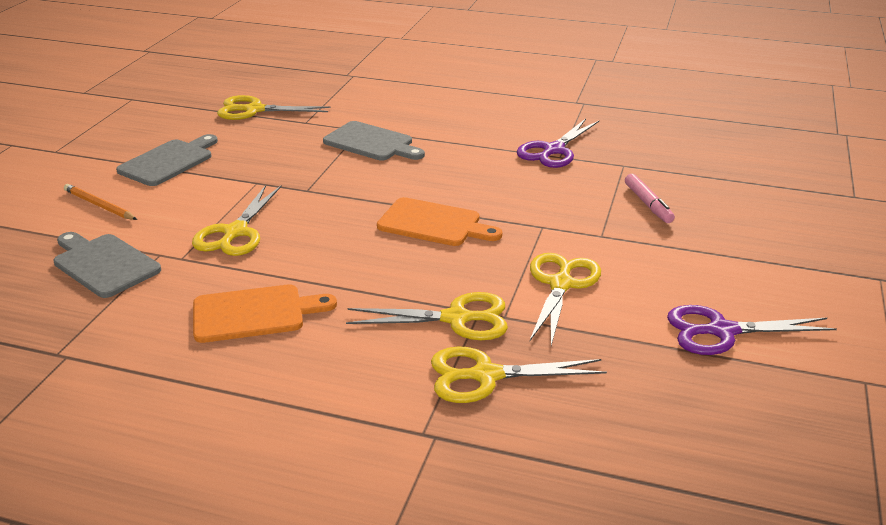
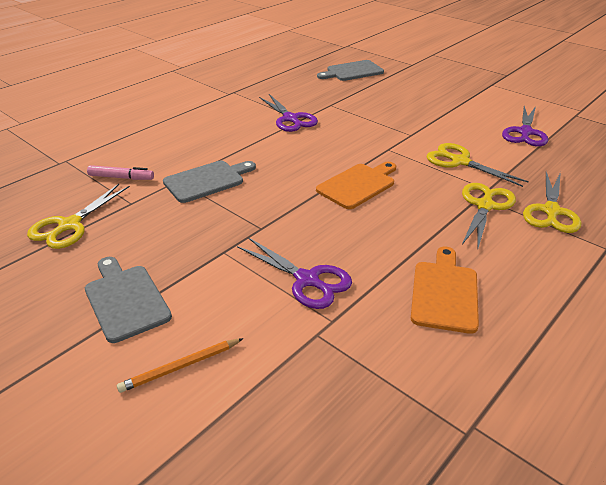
camera: 65 degrees left, 5 degrees up
(104, 264) = (313, 377): grey cutting board -> grey cutting board (352, 71)
(235, 232) = (307, 280): yellow scissors -> purple scissors
(648, 204) = (383, 112): pink marker -> pink marker (121, 177)

